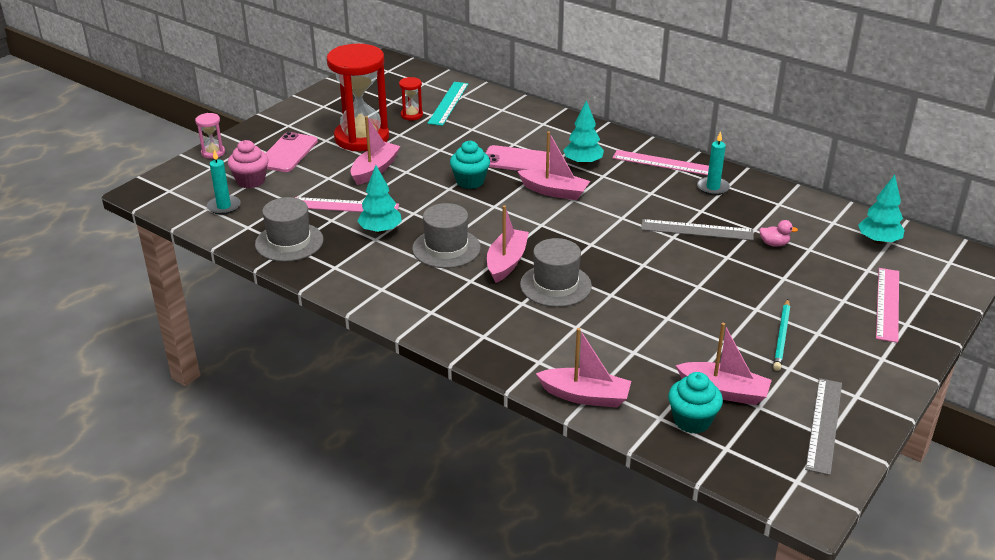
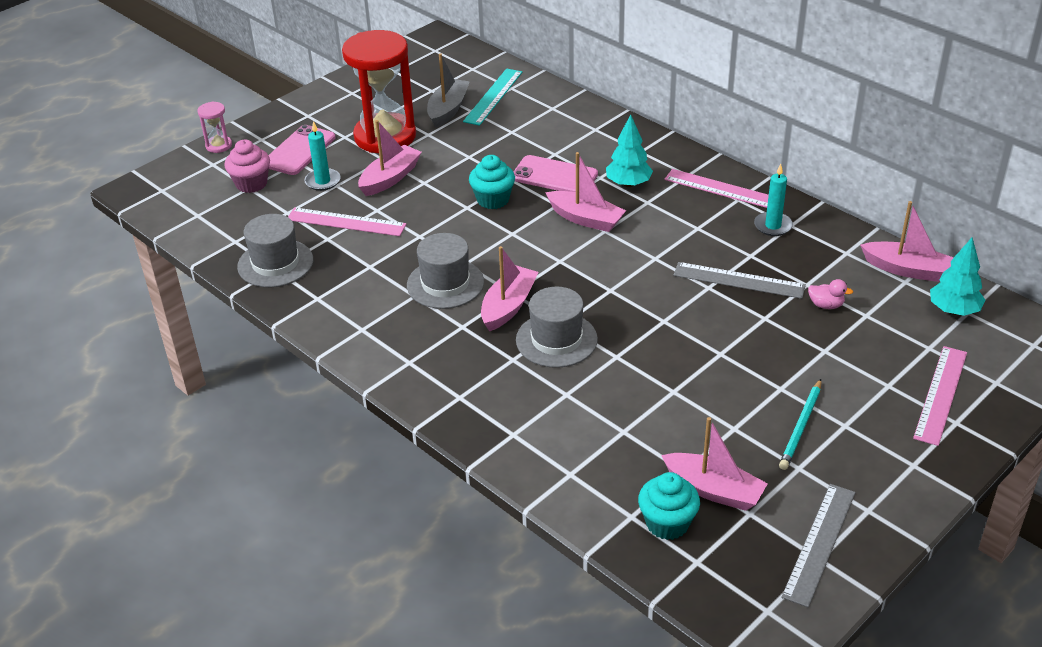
camera: 10 degrees right, 5 degrees up
(224, 206) = (215, 214): turquoise candle -> turquoise candle (323, 181)
(380, 230) = (378, 256): turquoise tree -> none
(411, 115) = (448, 110): red hourglass -> grey boat
(585, 396) = (554, 481): pink boat -> pink boat (907, 269)

